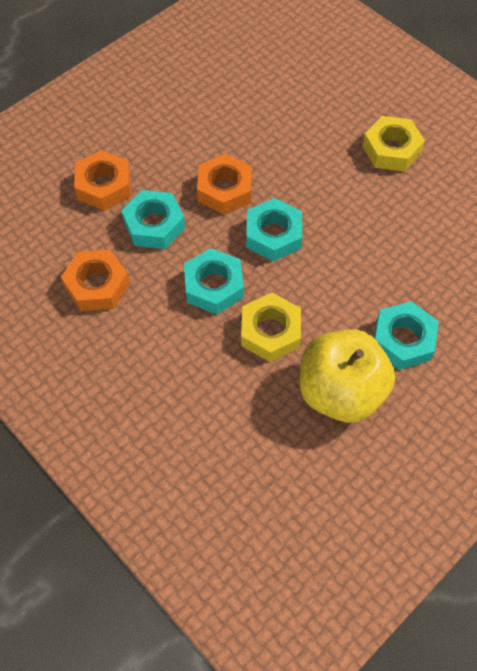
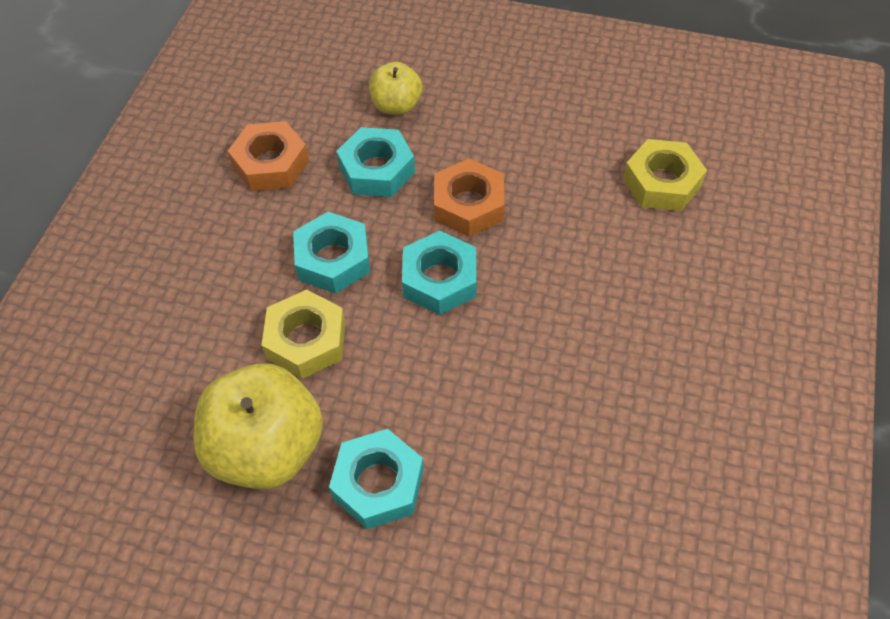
camera: 60 degrees right, 5 degrees down
(104, 186) = (396, 105): orange nut -> yellow apple
(391, 149) = (662, 338): yellow nut -> yellow nut (662, 182)

